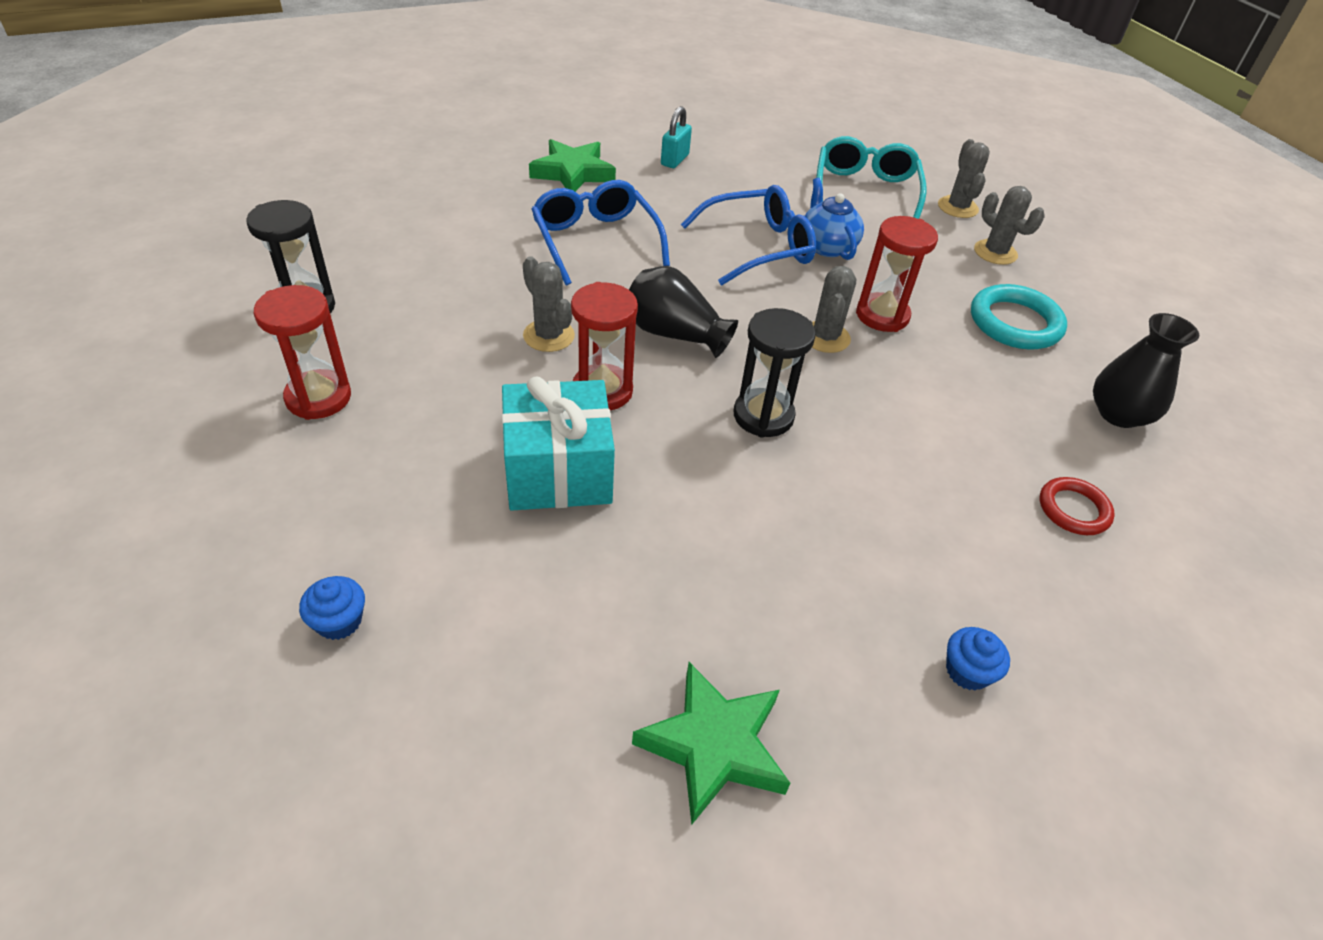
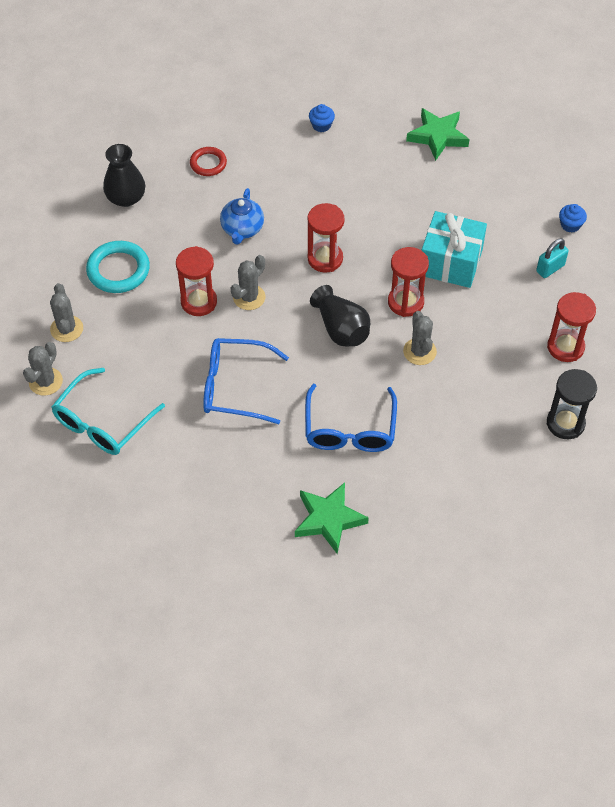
camera: 150 degrees left, 10 degrees up
(674, 160) = (232, 512): turquoise padlock -> turquoise padlock (550, 268)
(763, 416) = (325, 259): black hourglass -> red hourglass
(826, 246) = (184, 372): blue teapot -> blue teapot (242, 229)

